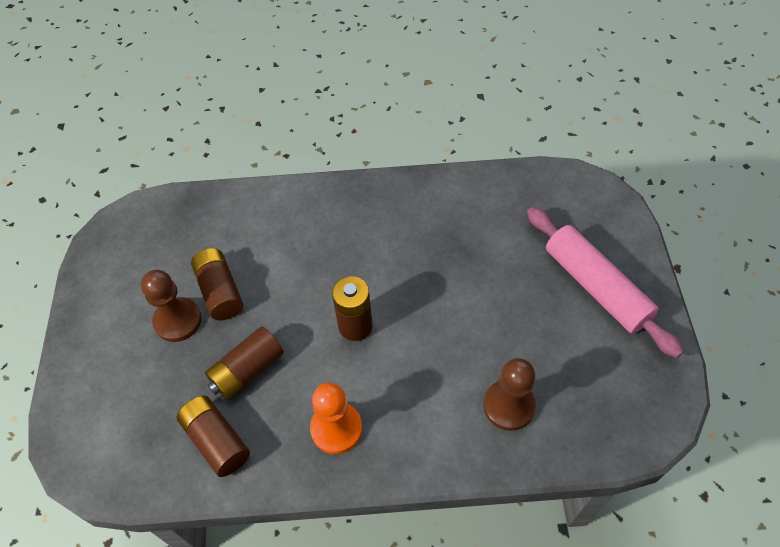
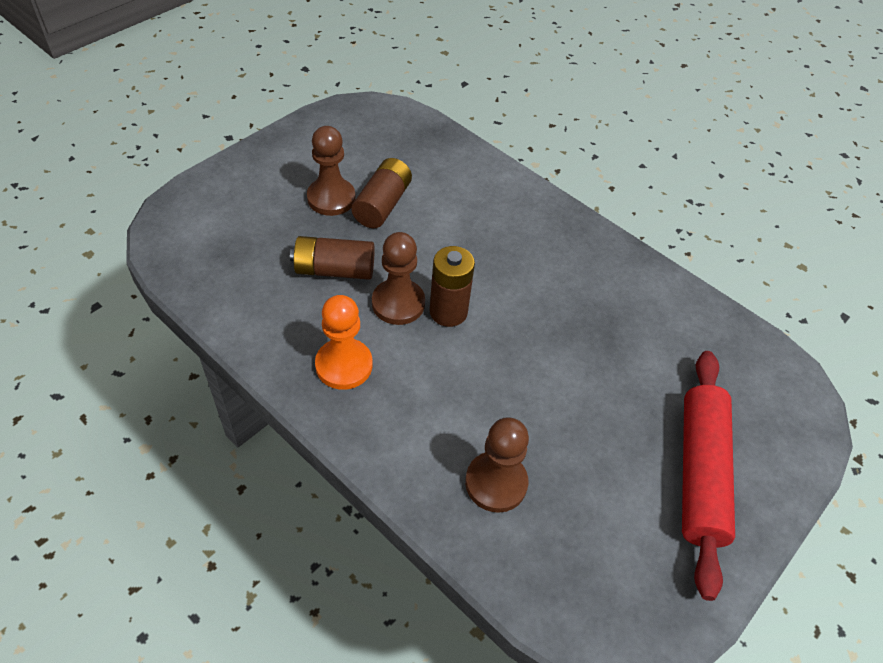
camera: 40 degrees right, 5 degrees down
(216, 441) = (257, 294): brown battery -> none
(318, 352) = (398, 303): none -> brown pawn
(596, 287) = (700, 473): pink rolling pin -> red rolling pin

